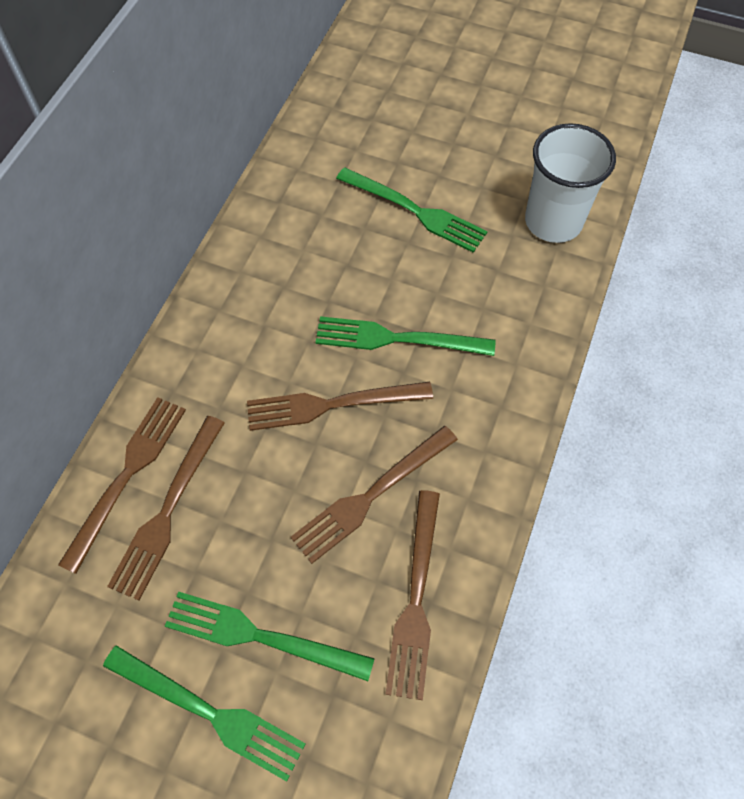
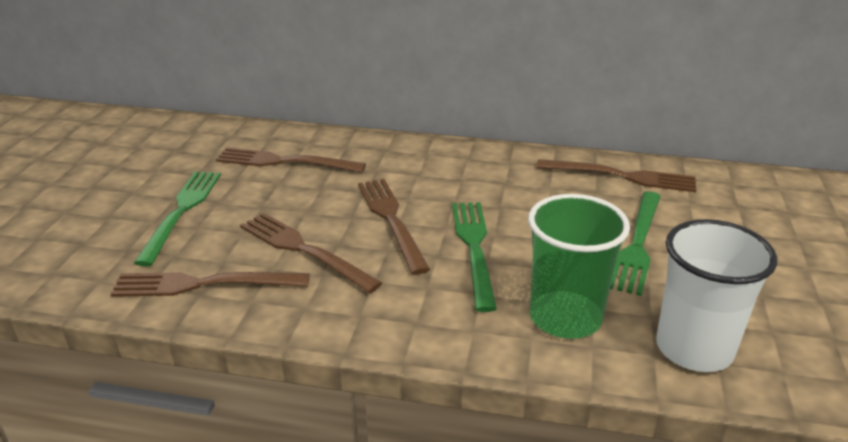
camera: 80 degrees right, 30 degrees down
(127, 475) = (312, 143): brown fork -> brown fork (622, 176)
(209, 713) = (127, 198): green fork -> none
(508, 293) = (565, 317): none -> green cup

